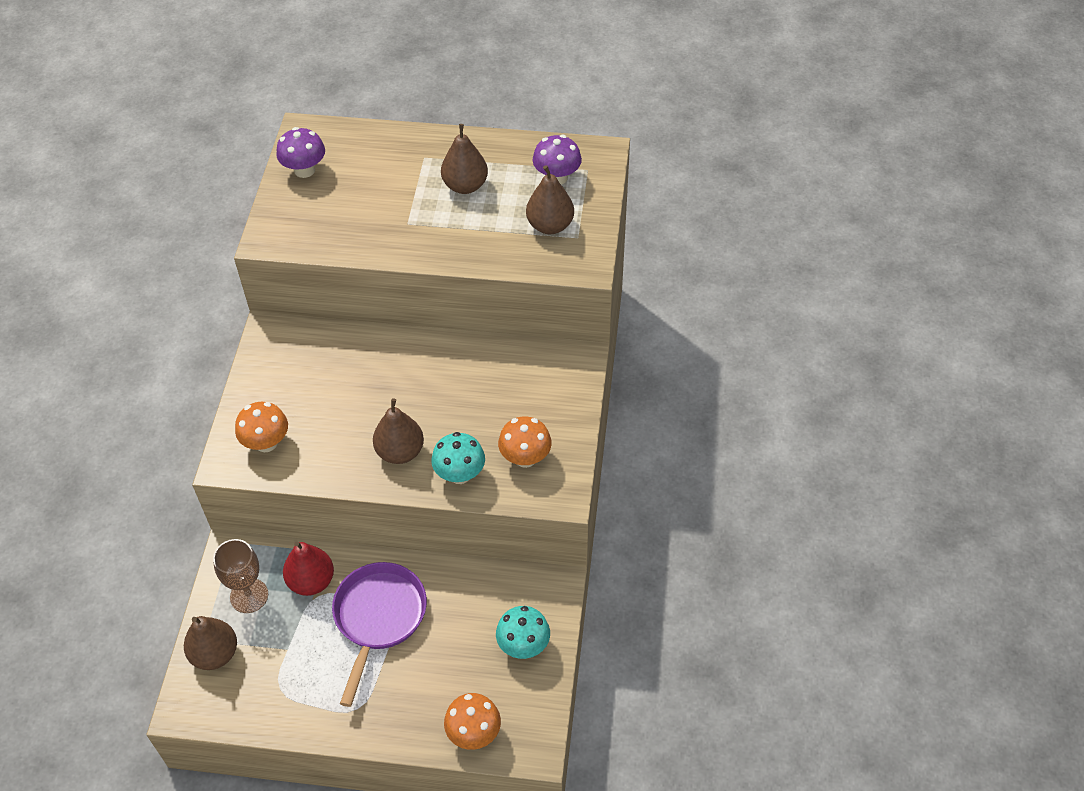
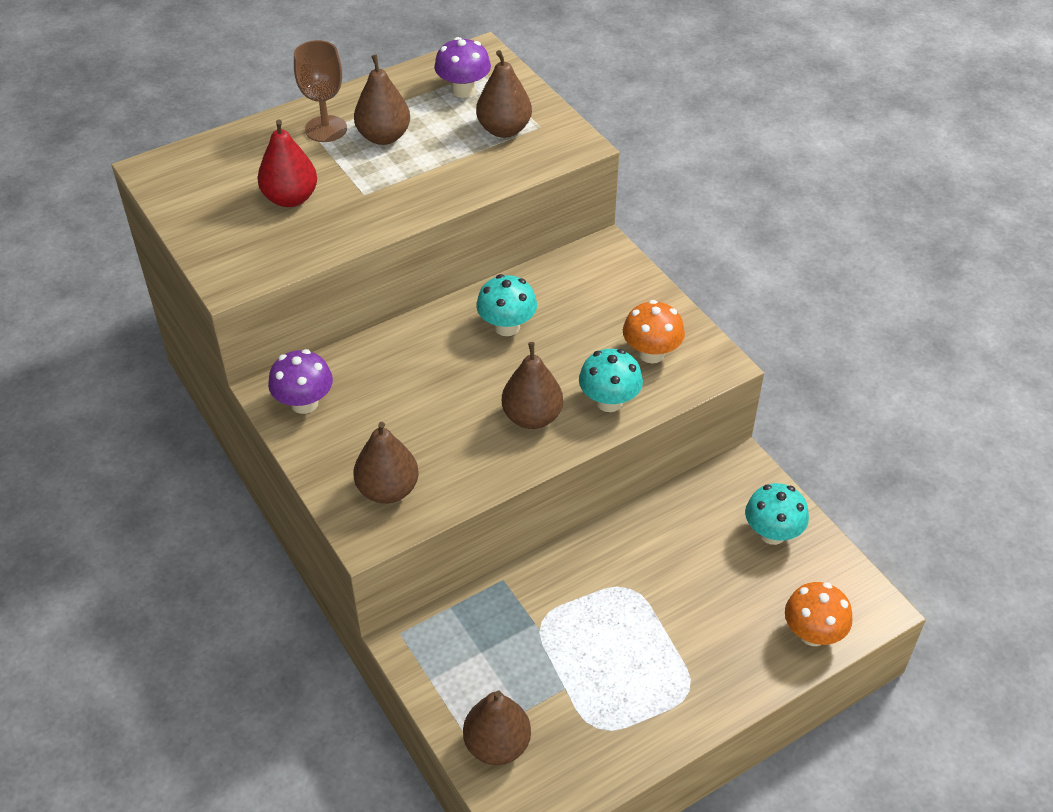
camera: 40 degrees left, 5 degrees down
(249, 596) = (472, 669): brown goblet -> brown goblet (326, 129)
(266, 443) = (388, 490): orange mushroom -> brown pear
(304, 170) = (197, 202): purple mushroom -> purple mushroom (304, 403)
(311, 581) = (521, 613): red pear -> red pear (290, 198)
(379, 617) = (620, 600): purple pan -> none
(453, 376) = (507, 326): none -> turquoise mushroom

